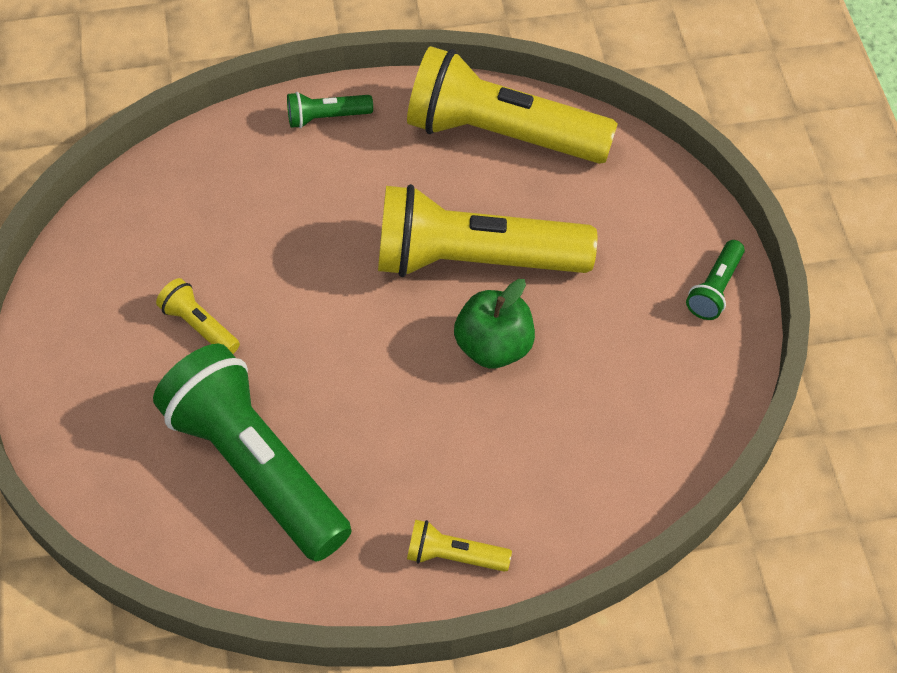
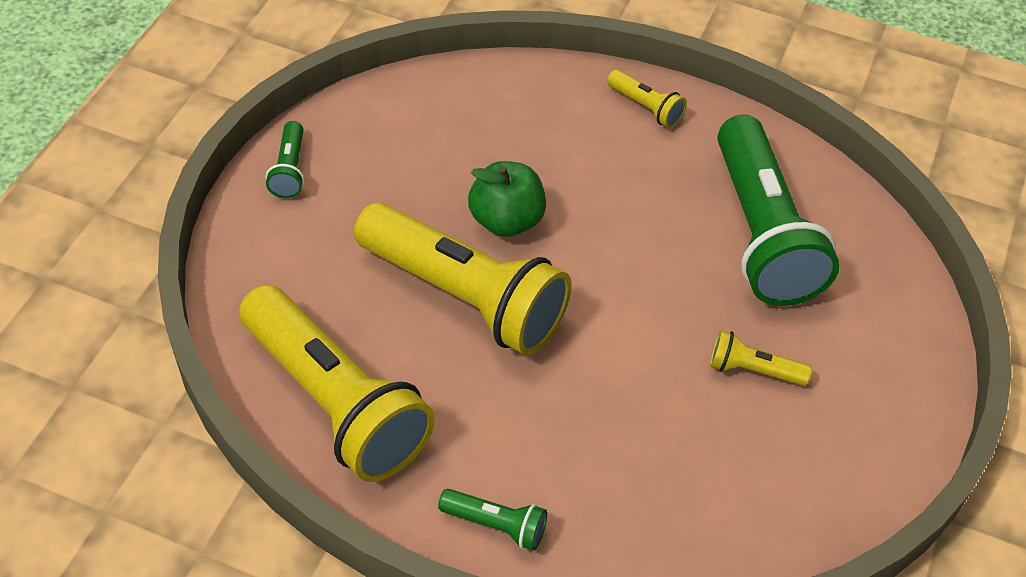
camera: 150 degrees left, 5 degrees down
(199, 326) = (753, 370): yellow flashlight -> yellow flashlight turned 120 degrees clockwise
(715, 289) = (290, 170): green flashlight -> green flashlight turned 120 degrees clockwise

